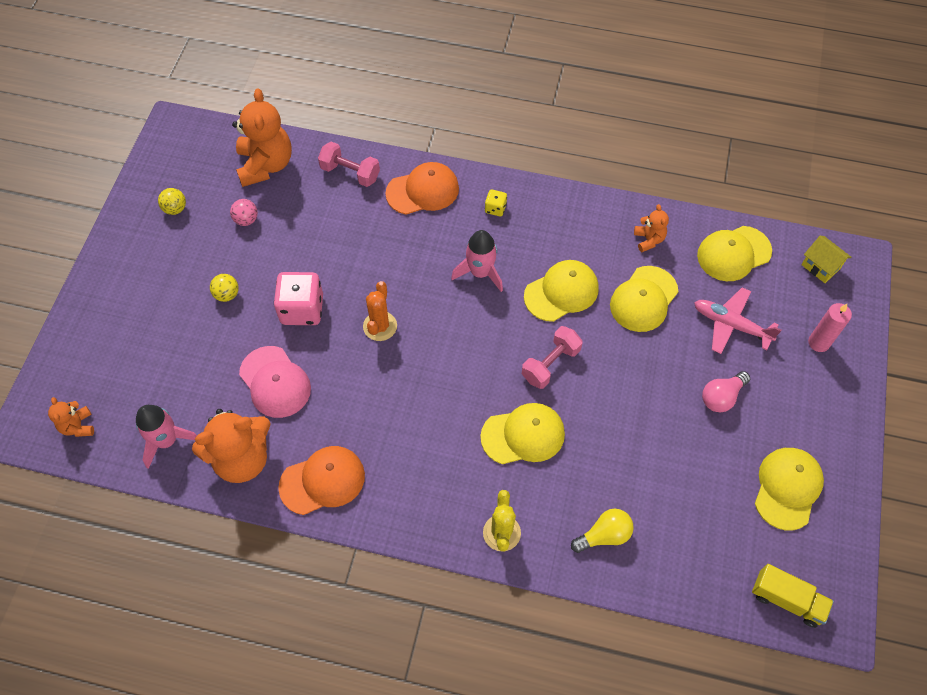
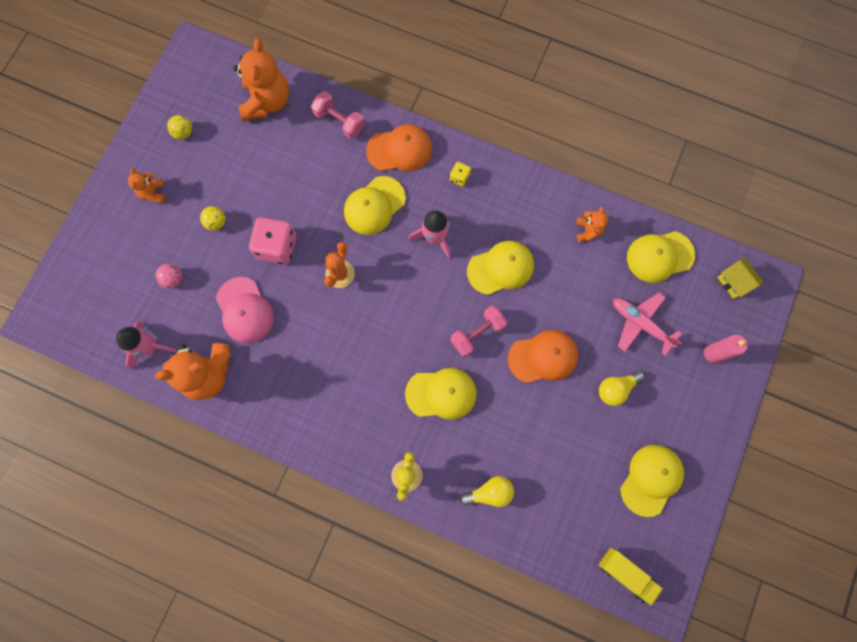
camera: 10 degrees right, 15 degrees up
(78, 426) = (80, 322): orange teddy bear -> orange teddy bear (153, 193)
(246, 220) = (242, 153): pink ball -> pink ball (173, 279)
(323, 481) = (270, 405): orange cap -> orange cap (543, 357)
(643, 299) = (570, 287): yellow cap -> yellow cap (374, 205)
(721, 397) = (616, 389): pink light bulb -> yellow light bulb

